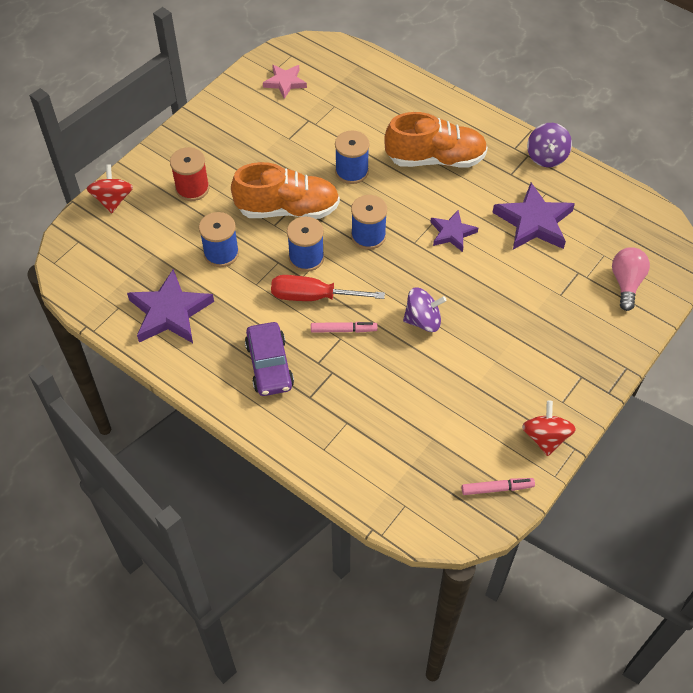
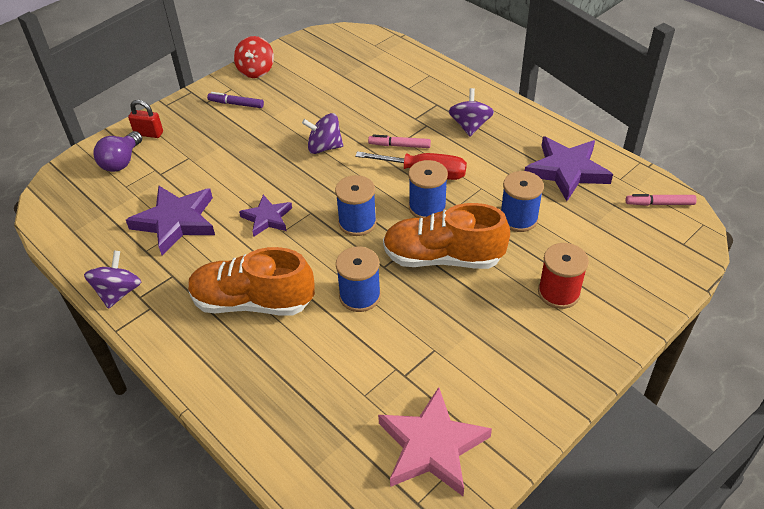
camera: 170 degrees left, 10 degrees down
(113, 200) = (655, 287): red spinning top -> none
(269, 365) = (470, 126): purple car -> purple spinning top
(285, 82) = (432, 446): pink star -> pink star, size x1.68
(497, 488) = (305, 49): pink marker -> pink marker (659, 204)
(544, 376) = (236, 104): none -> purple marker
(620, 323) = (149, 133): none -> red padlock
(626, 283) = (121, 161): pink light bulb -> purple light bulb

